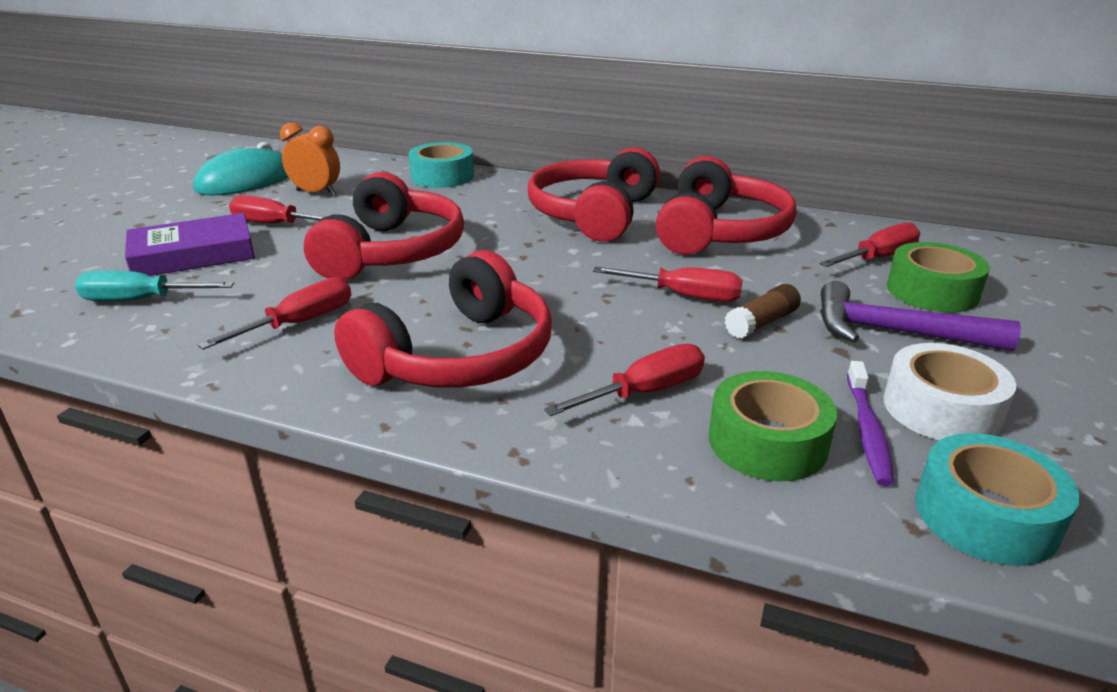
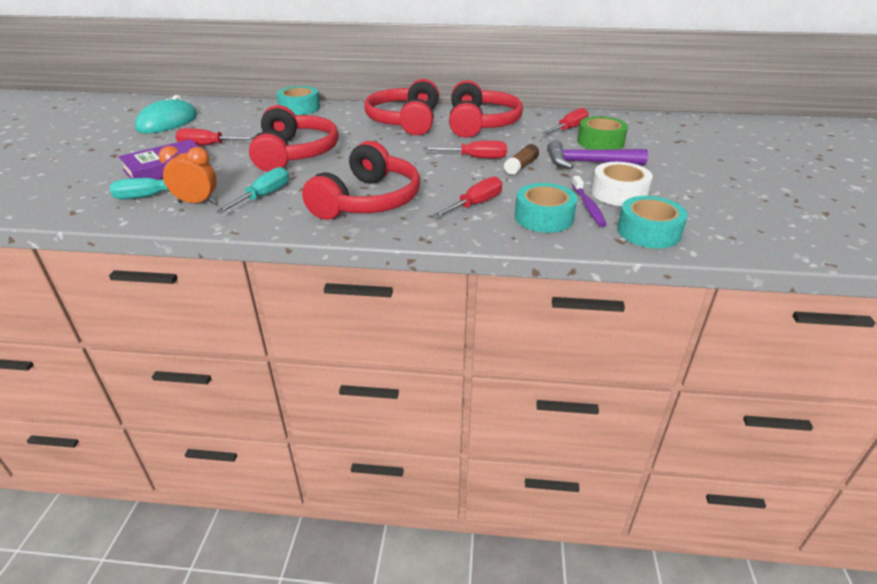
camera: 15 degrees left, 5 degrees up
(299, 323) = (263, 196): red screwdriver -> turquoise screwdriver
(316, 193) = (222, 125): orange clock -> orange clock (197, 202)
(767, 442) = (544, 217): green tape -> turquoise tape

